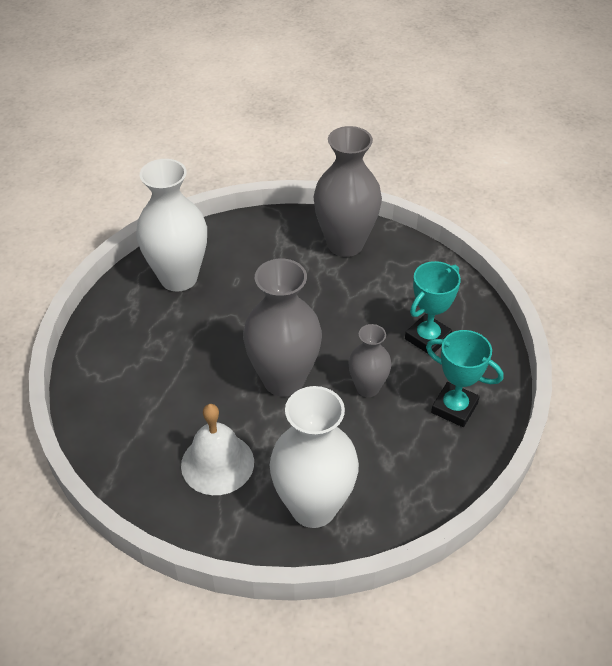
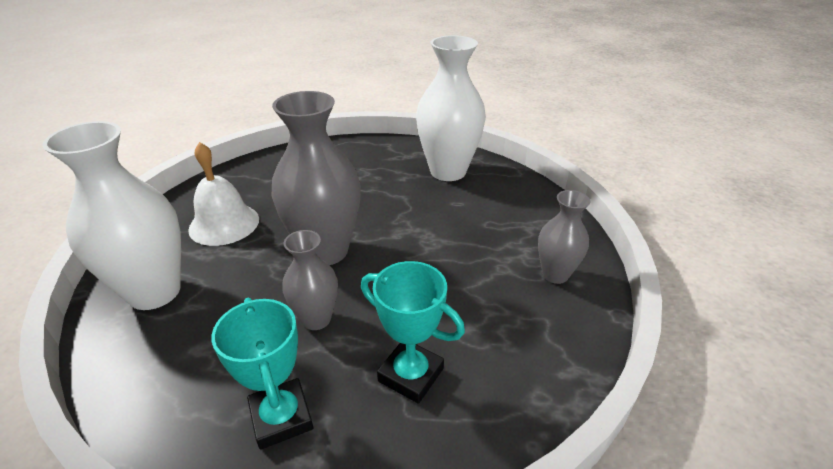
camera: 80 degrees right, 10 degrees down
(345, 244) = (555, 274): grey vase -> grey vase, size x0.55
(454, 408) = (281, 417): turquoise trophy -> turquoise trophy turned 45 degrees counterclockwise

